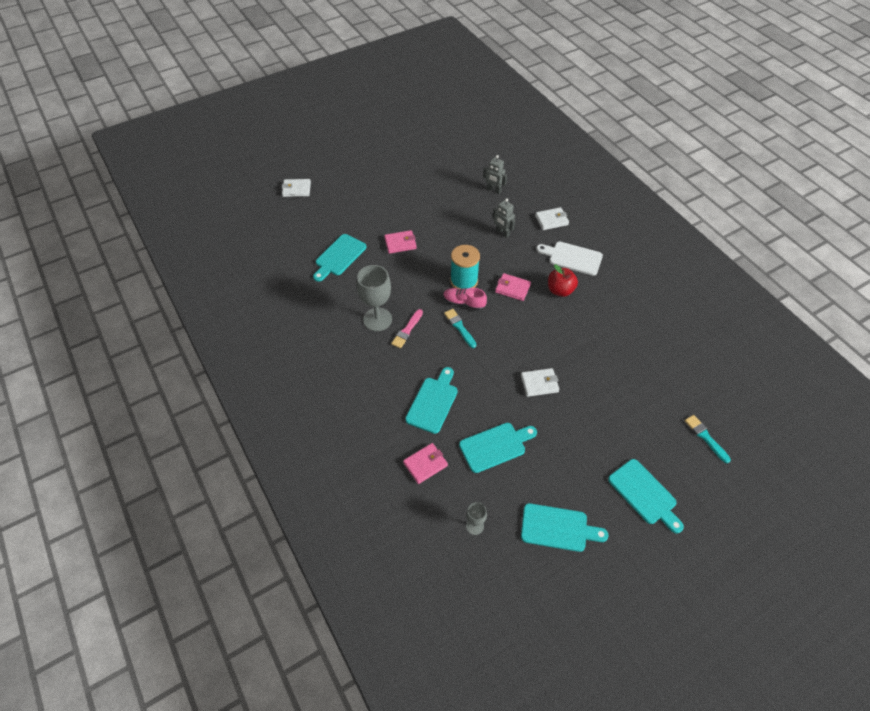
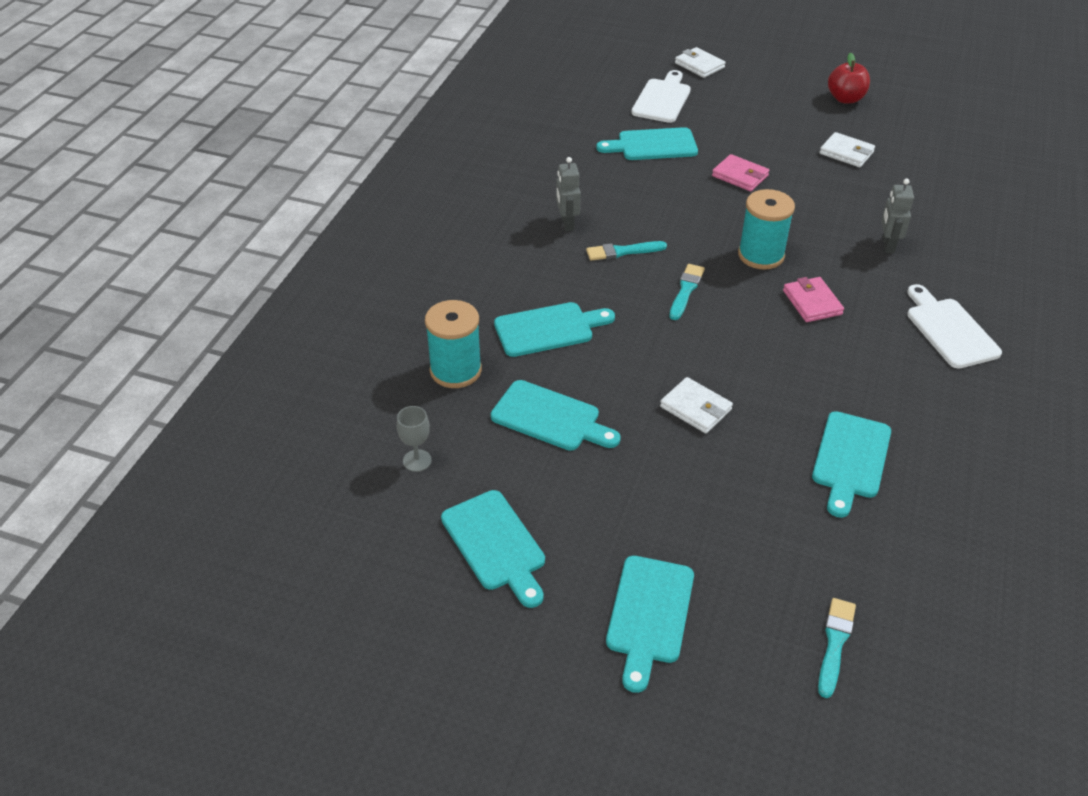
camera: 50 degrees right, 10 degrees down
(306, 224) = (662, 99): none -> white cutting board
(377, 319) = (606, 221): grey goblet -> none
(407, 330) = (622, 251): pink brush -> turquoise brush
(425, 464) = (455, 370): pink wallet -> turquoise spool
(464, 303) = (727, 274): pink shoe -> none
(493, 190) = (945, 200): grey robot -> grey robot (567, 223)
(551, 220) = (982, 276): white wallet -> white wallet (846, 153)
(560, 290) = (875, 347): red apple -> red apple (845, 99)
(615, 352) = (850, 459): none -> turquoise cutting board

